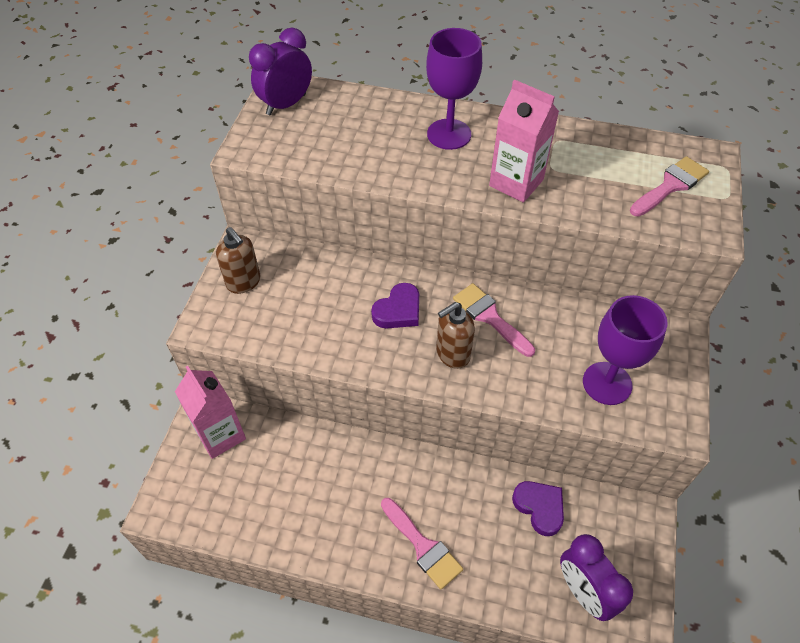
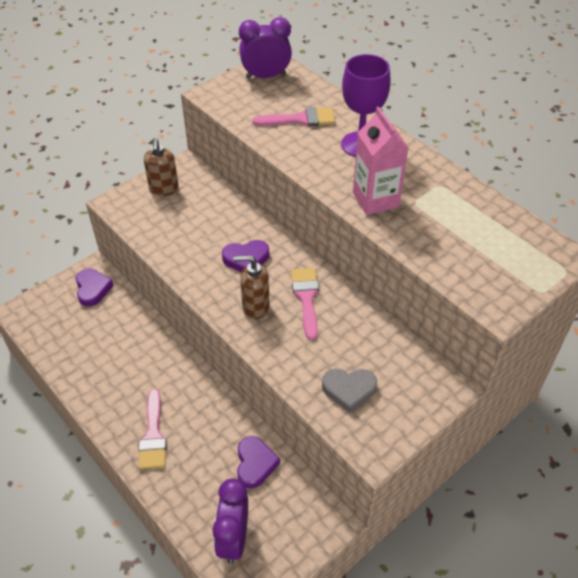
camera: 35 degrees right, 5 degrees down
(220, 435) = (92, 289): pink carton -> purple heart
(607, 383) = (349, 390): purple goblet -> grey heart
(670, 185) = (500, 260): pink brush -> pink brush (300, 119)

